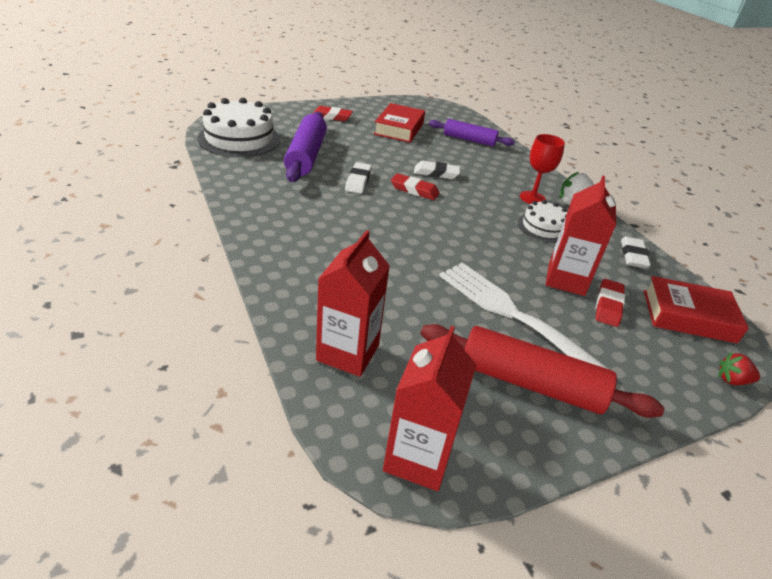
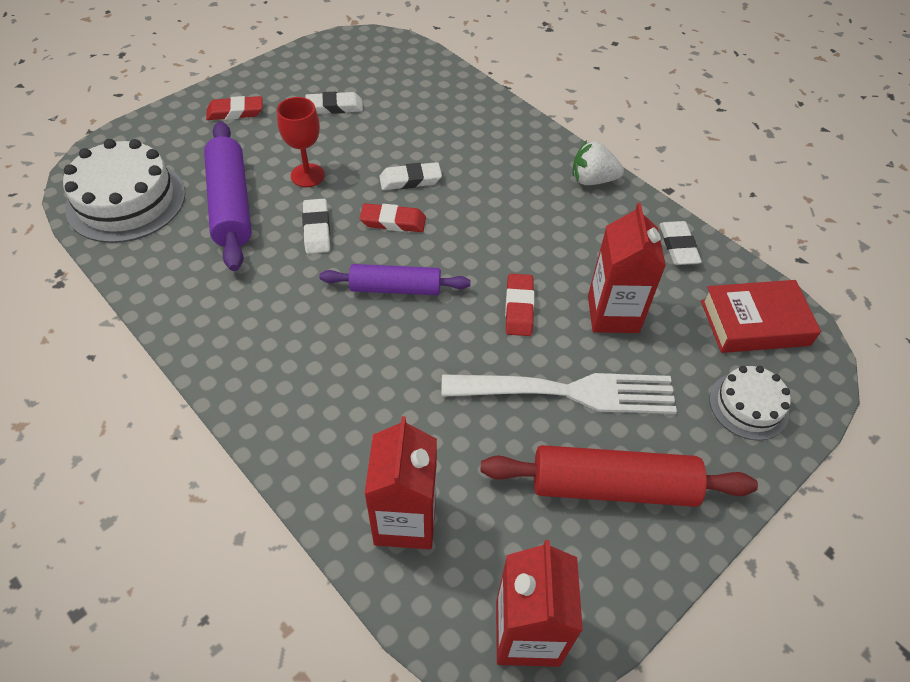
camera: 15 degrees left, 15 degrees up
(399, 128) = (334, 107): red book -> white eraser
(469, 140) = (432, 99): purple rolling pin -> purple rolling pin (395, 288)
(513, 315) = (569, 392): white fork -> white fork turned 150 degrees clockwise
(532, 198) = (540, 185): red goblet -> red goblet (307, 175)
(543, 227) = (566, 234): white cake -> white cake (748, 405)
(608, 306) = (668, 338): red eraser -> red eraser (519, 308)
(732, 380) = (813, 401): red strawberry -> none

